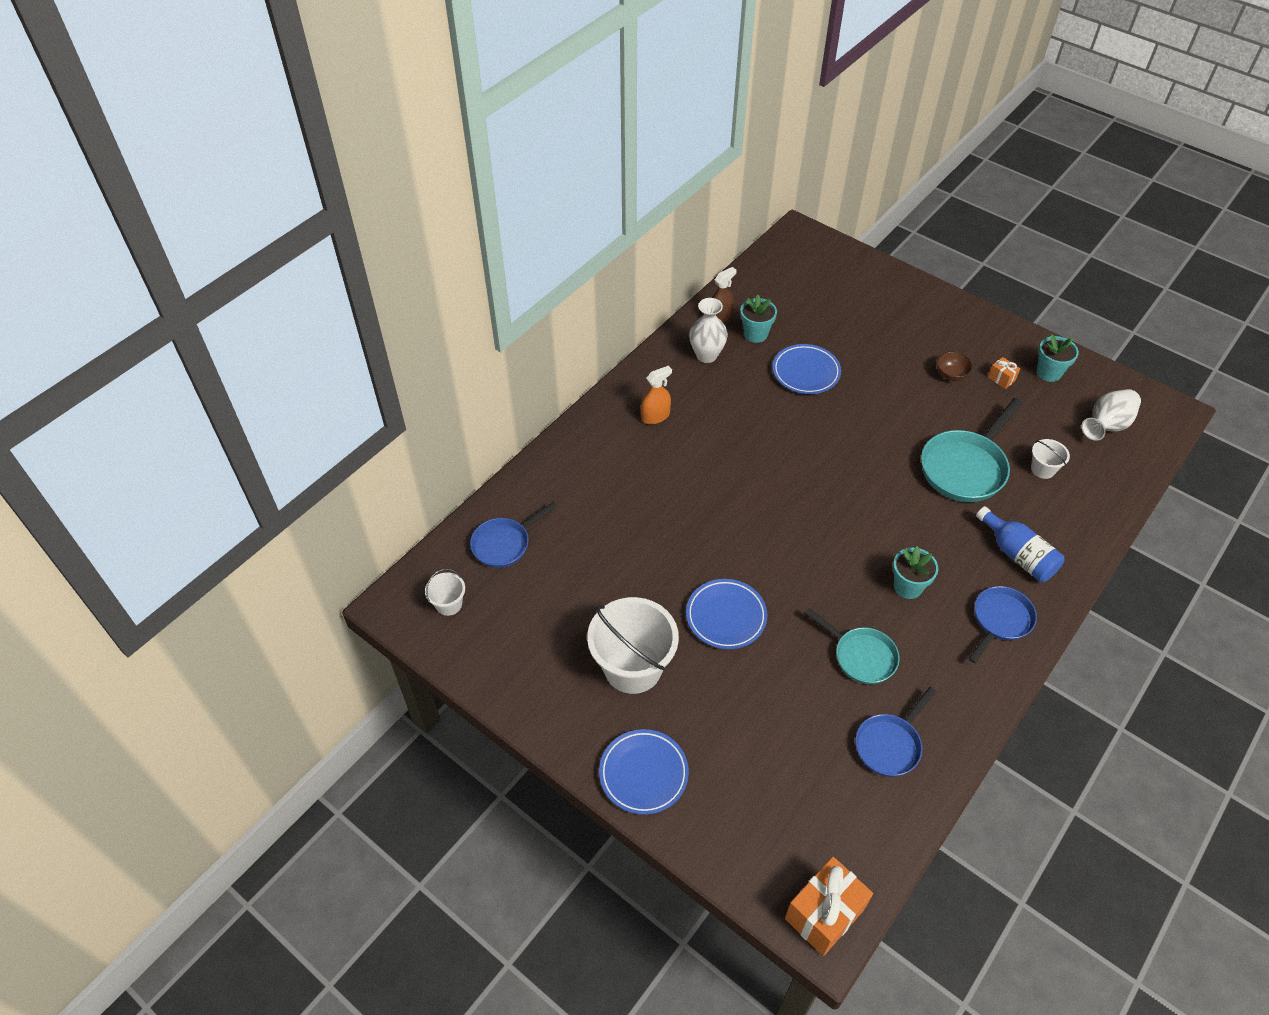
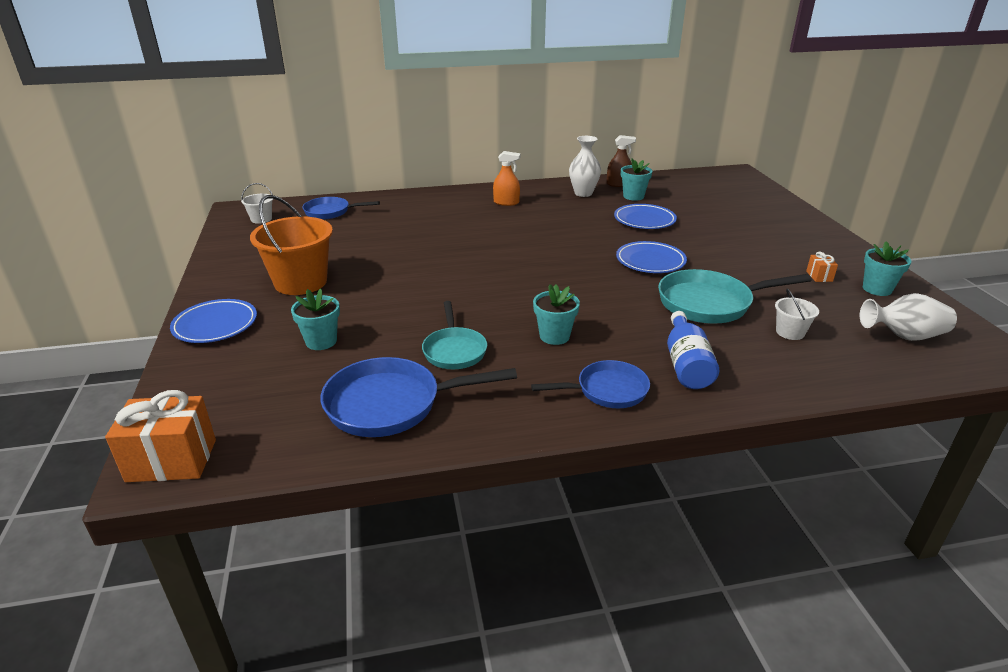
camera: 40 degrees right, 20 degrees down
(633, 667) = (301, 282): white bucket -> orange bucket
(726, 616) = (396, 289): blue plate -> blue plate (650, 261)
(755, 723) = (321, 341): none -> turquoise flower pot
(890, 745) = (391, 404): blue pan -> blue pan, size x1.57
(951, 375) = (770, 259): brown bowl -> none

